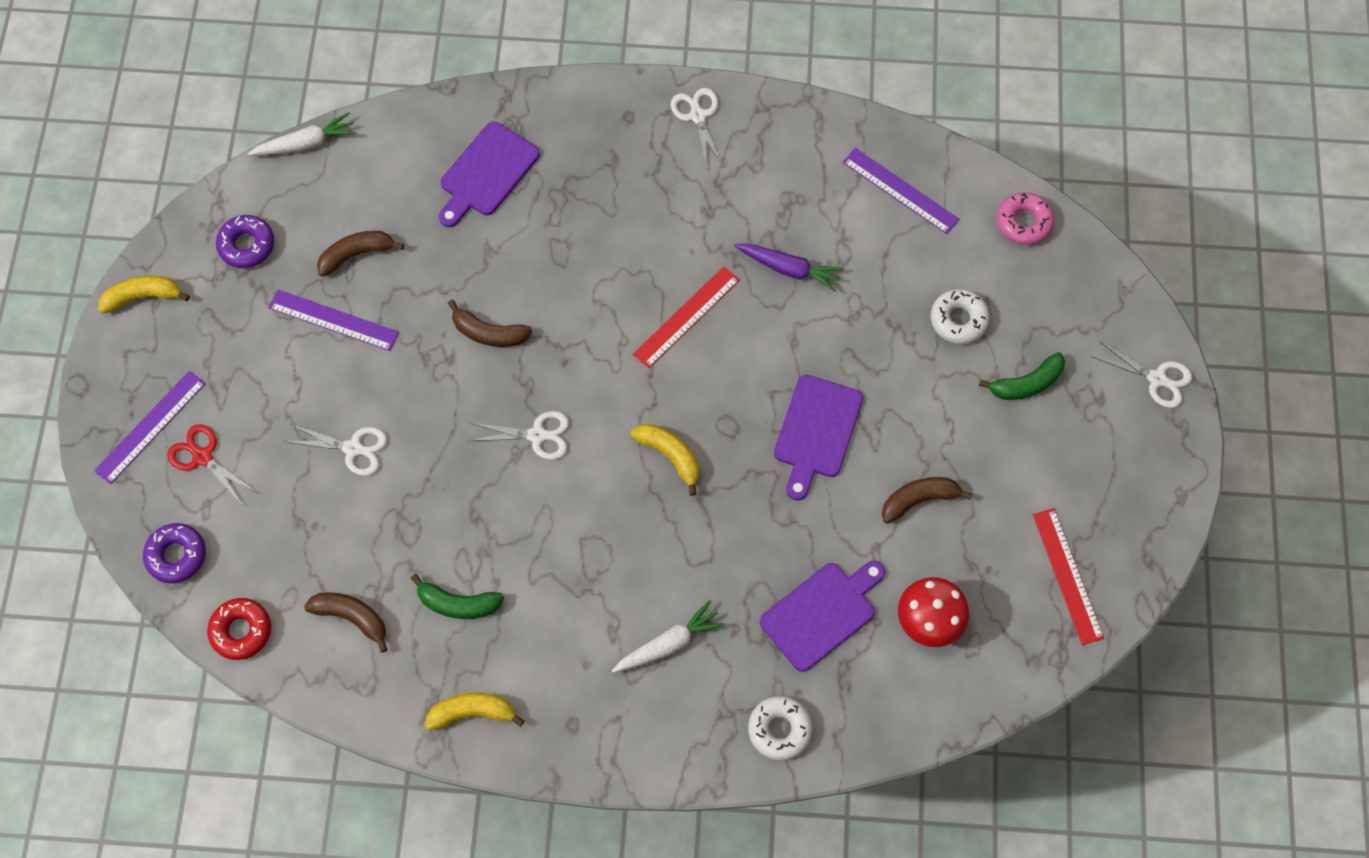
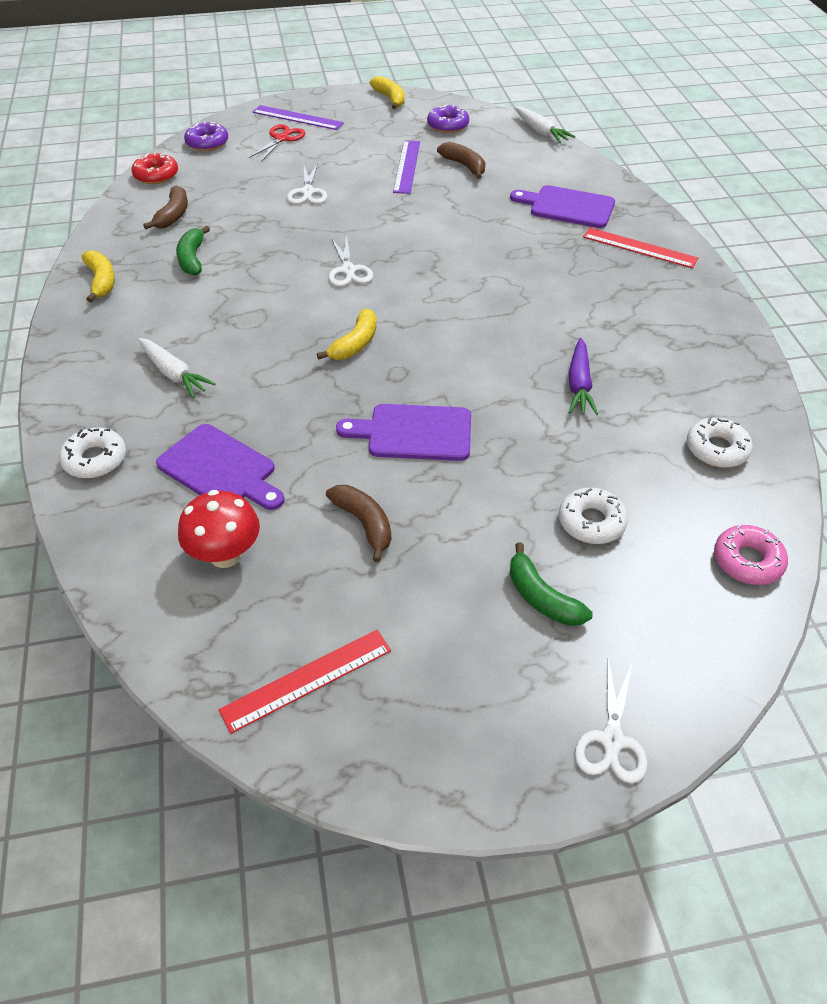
camera: 75 degrees right, 20 degrees down
(489, 333) = (429, 232): brown banana -> none
(686, 317) = (495, 330): red ruler -> red ruler (639, 248)
(698, 116) = (699, 302): white scissors -> none
(900, 191) = (716, 449): purple ruler -> white donut

